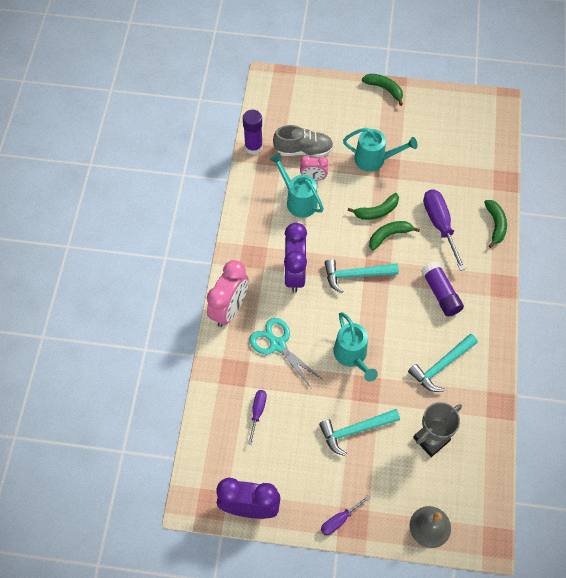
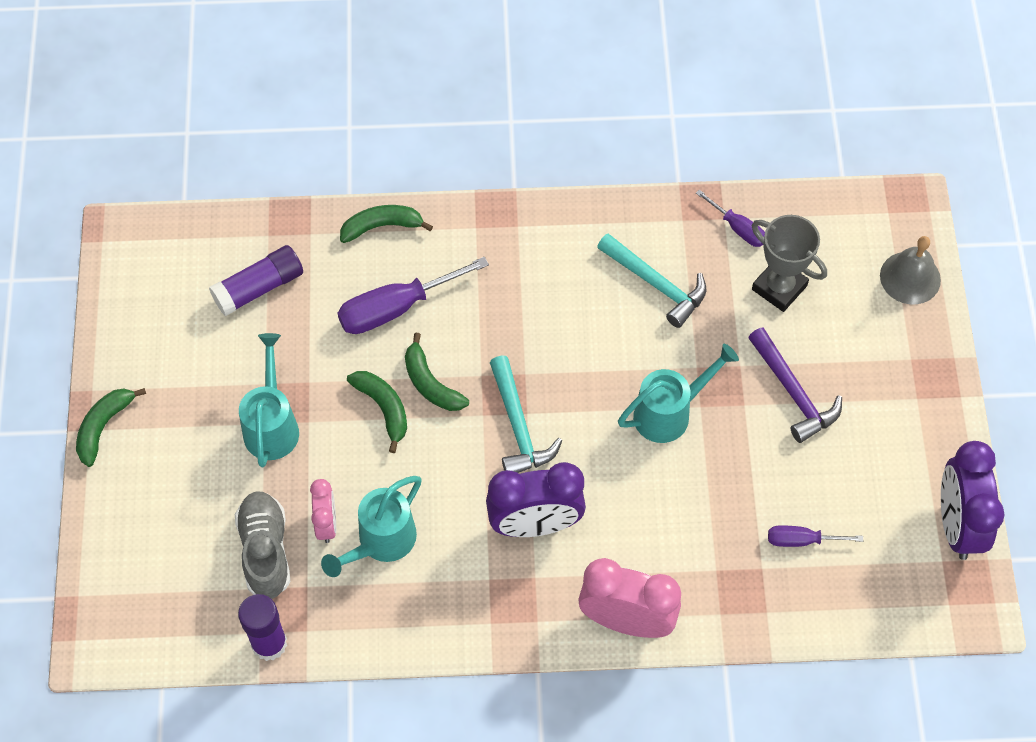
camera: 100 degrees left, 0 degrees up
(278, 345) = (675, 529): turquoise scissors -> none
(339, 520) = (937, 396): purple screwdriver -> purple screwdriver (737, 228)
(355, 430) = (793, 392): turquoise hammer -> purple hammer
(440, 293) = (527, 296): purple glue stick -> purple glue stick (259, 288)

